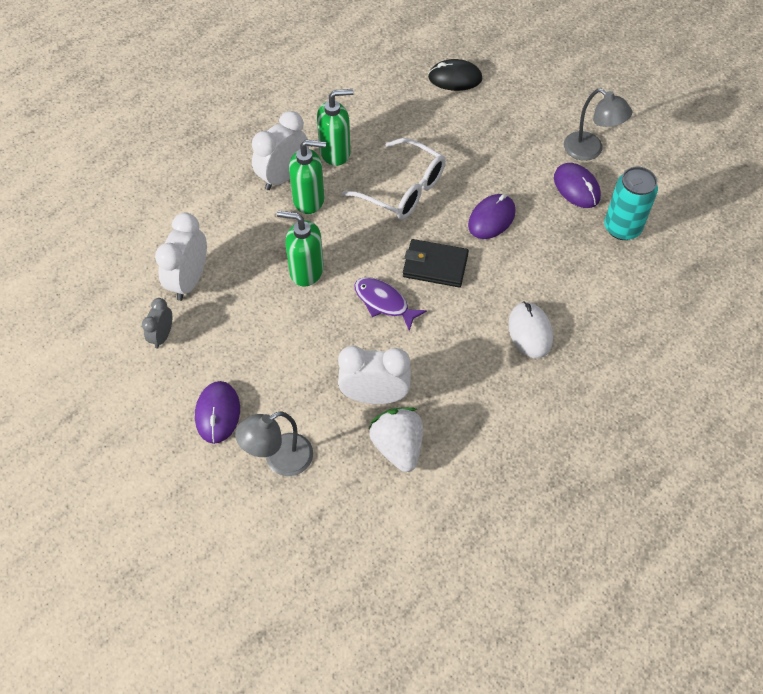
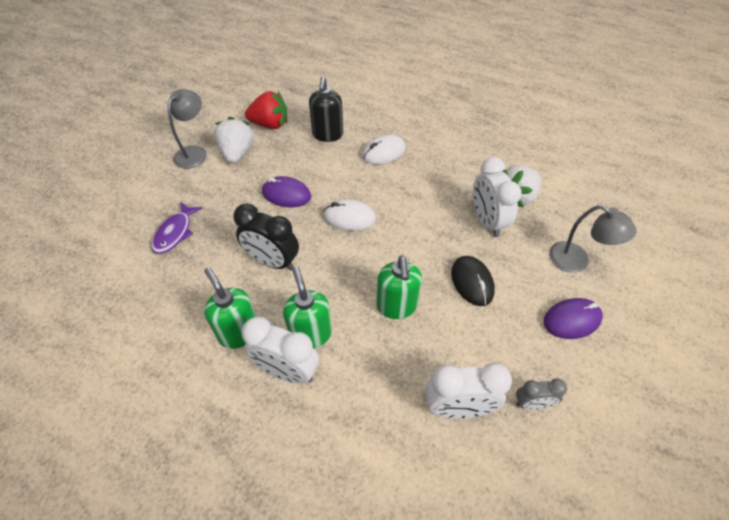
camera: 110 degrees left, 5 degrees down
(384, 302) = (401, 239): purple fish -> purple fish (175, 233)
(403, 189) = (272, 261): white glasses -> black clock
(435, 265) = (349, 217): black wallet -> white mouse
(455, 78) = (111, 260): black mouse -> black mouse (472, 282)
(576, 188) = (237, 153): purple mouse -> white strawberry
(583, 282) = (327, 135): none -> black soap dispenser
(622, 228) = (270, 124): turquoise can -> red strawberry

